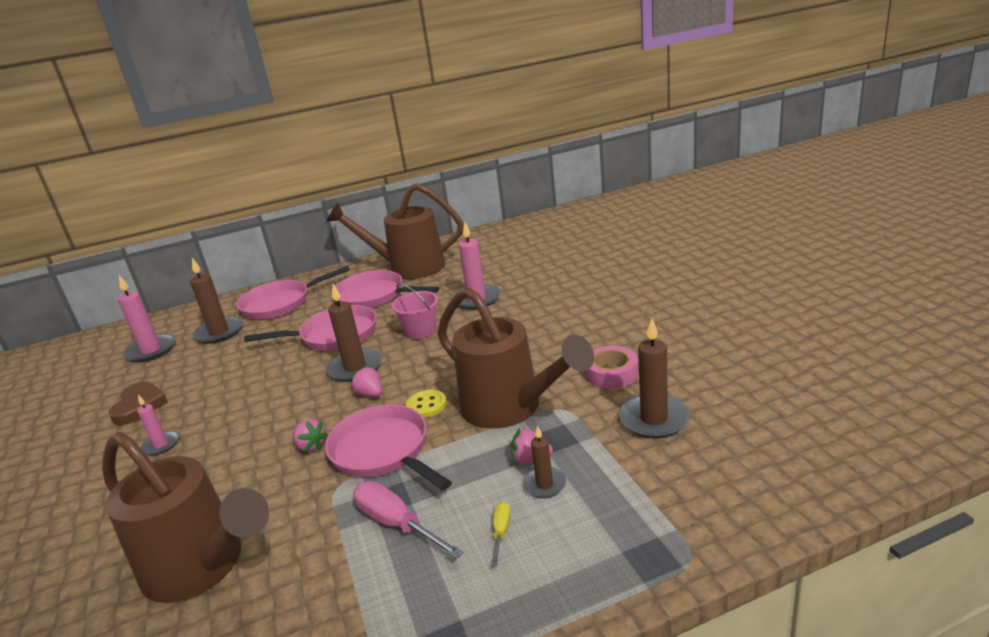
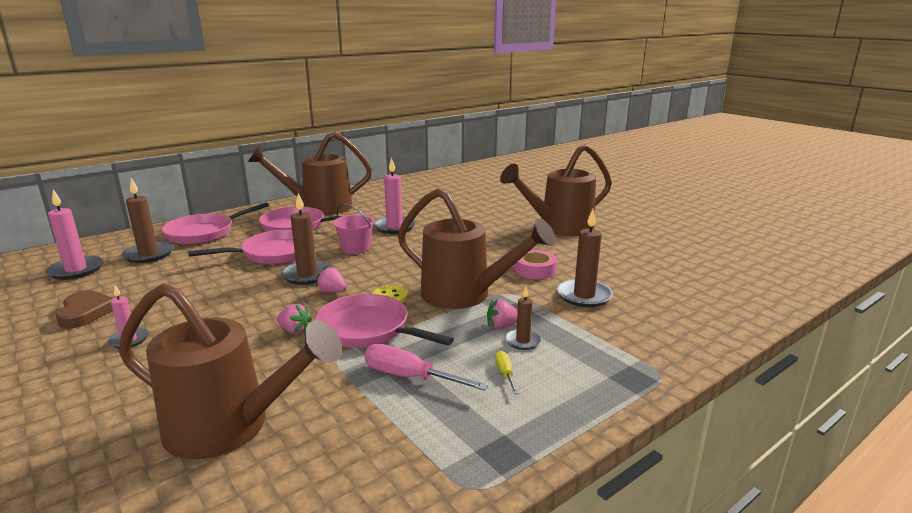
camera: 20 degrees left, 5 degrees down
(676, 304) = (559, 228): none -> brown watering can

